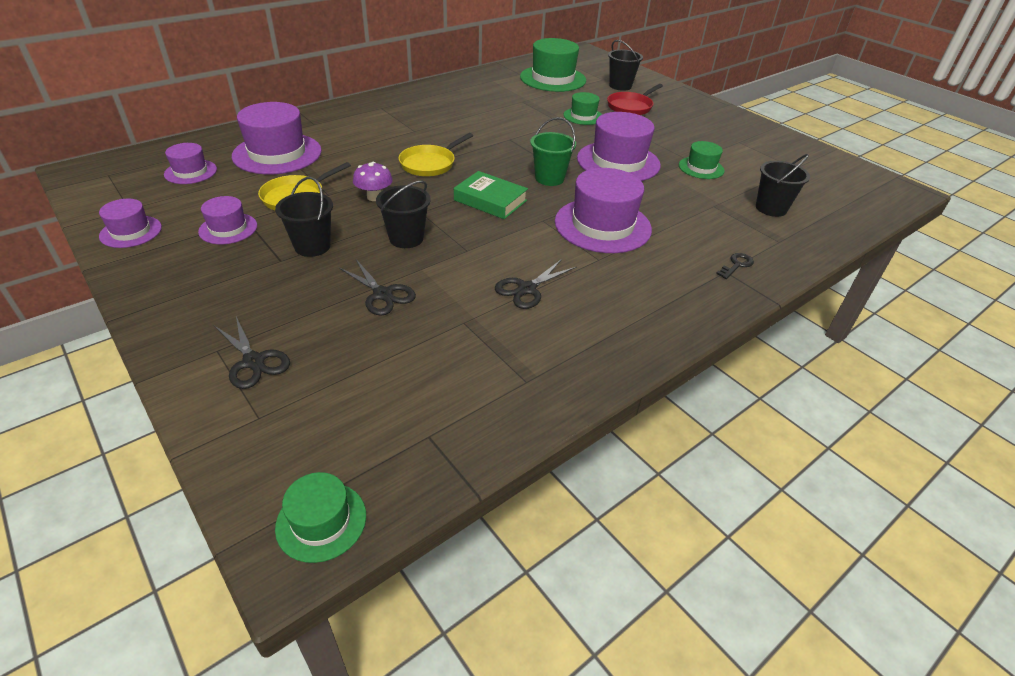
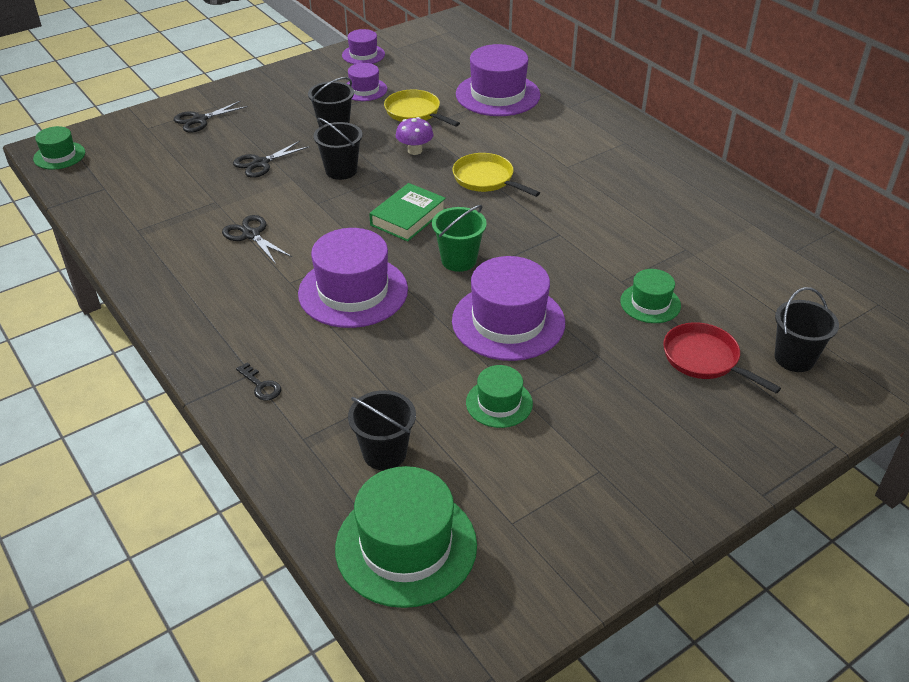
camera: 95 degrees right, 0 degrees up
(190, 172) = (458, 61): purple hat -> none
(553, 79) = (790, 283): green hat -> green hat (406, 546)

